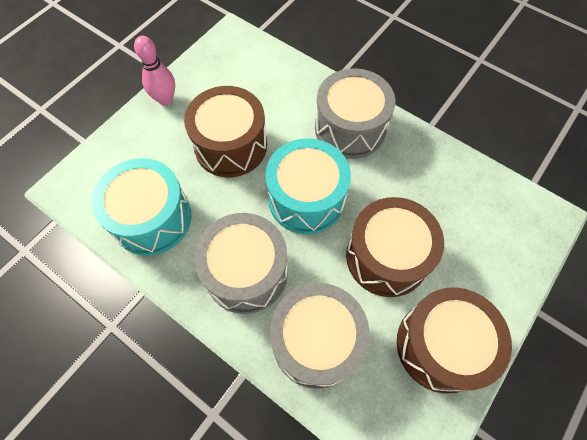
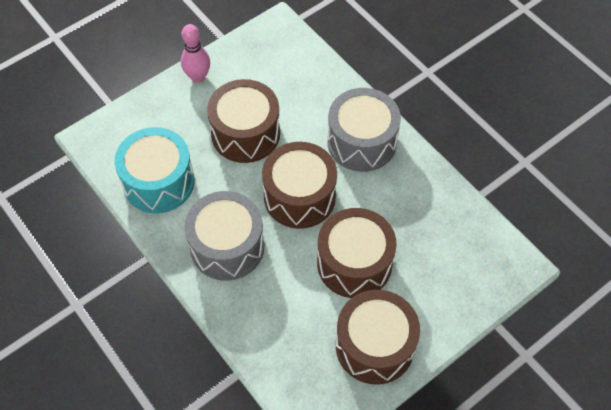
camera: 15 degrees right, 5 degrees down
(306, 198) = (299, 196): turquoise drum -> brown drum
(316, 341) = (269, 315): grey drum -> none

